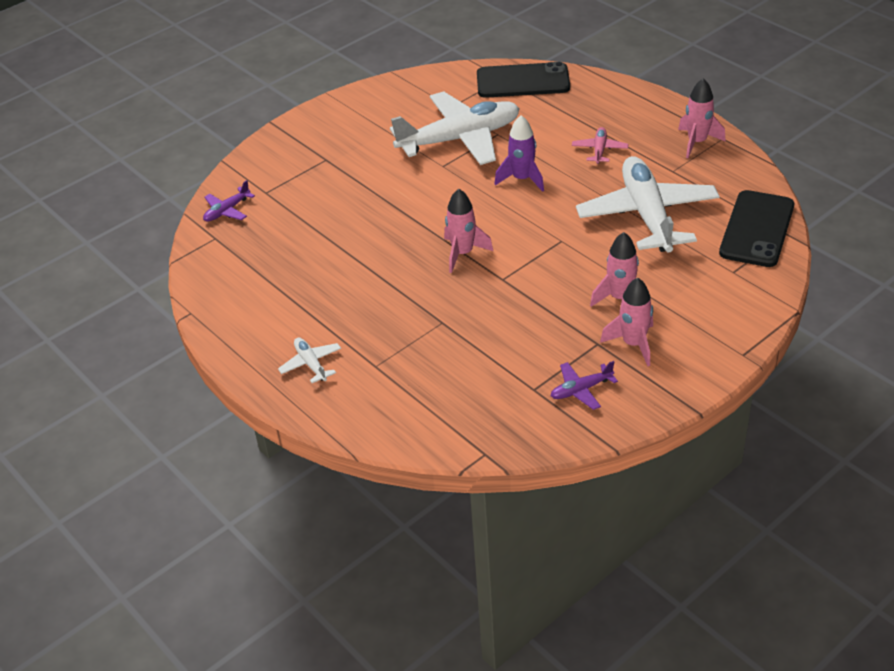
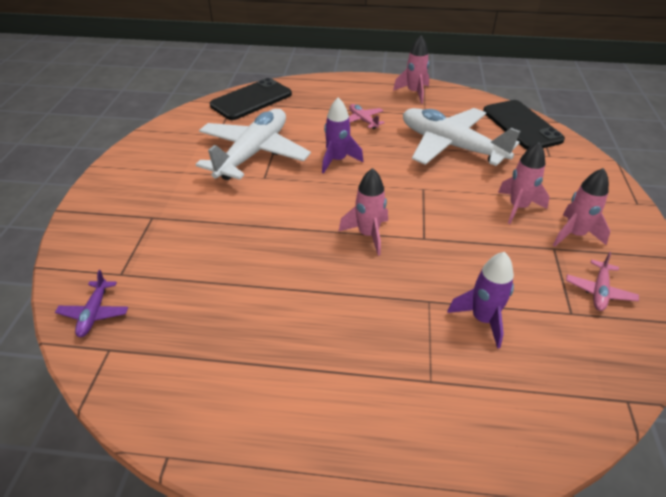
camera: 45 degrees left, 0 degrees up
(311, 364) = (371, 423): white plane -> none
(462, 354) = (482, 319): none -> purple rocket
(581, 390) = (599, 291): purple plane -> pink plane

